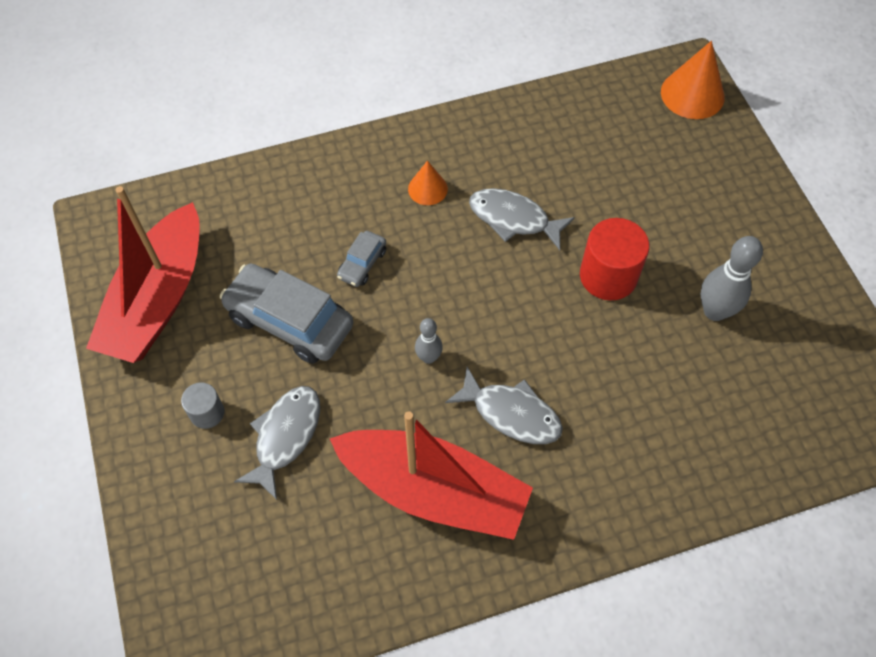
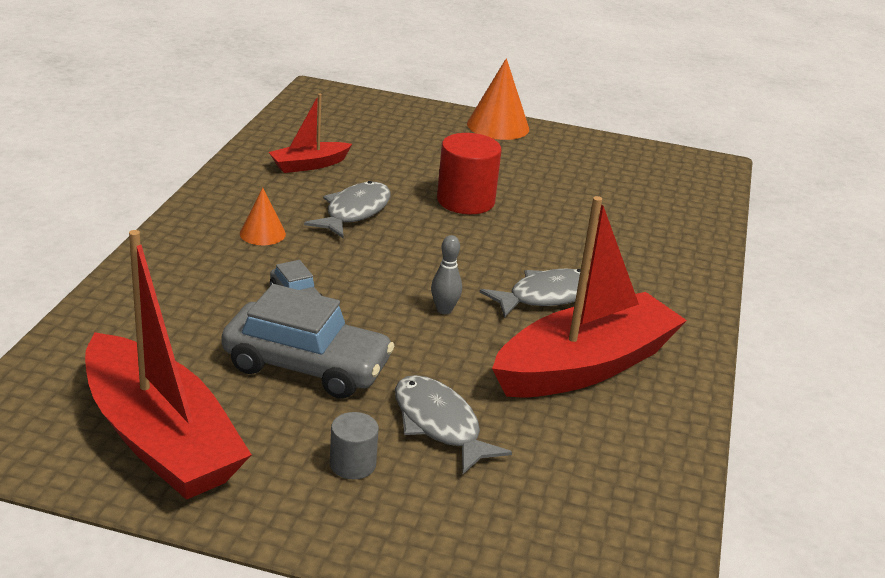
camera: 60 degrees left, 30 degrees down
(289, 321) = (306, 366): grey car -> grey car turned 135 degrees counterclockwise
(513, 219) = (354, 212): grey fish -> grey fish turned 150 degrees clockwise
(556, 146) = (309, 165): none -> red boat
(692, 94) = (344, 101): orange cone -> orange cone (498, 126)
(714, 311) = (549, 179): grey bowling pin -> none

